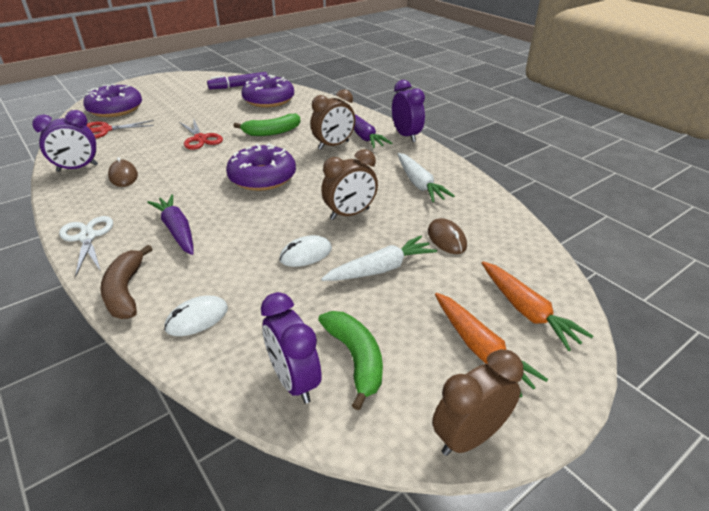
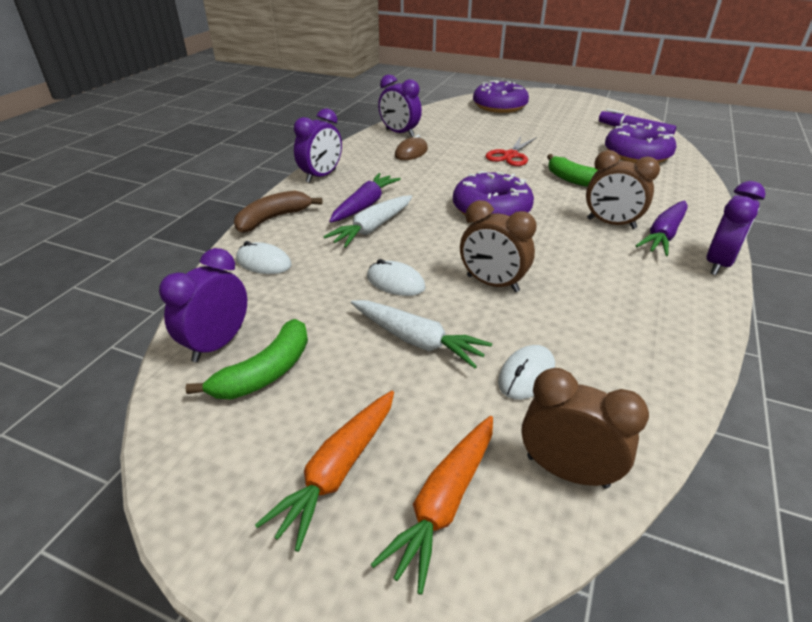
camera: 60 degrees right, 0 degrees up
(87, 237) = (321, 176): white scissors -> purple clock
(105, 130) = (463, 117): red scissors -> none
(419, 184) = (619, 312): white carrot -> white carrot (372, 228)
(446, 239) = (526, 375): brown mouse -> white mouse
(469, 437) = (193, 500): brown clock -> brown clock (567, 471)

